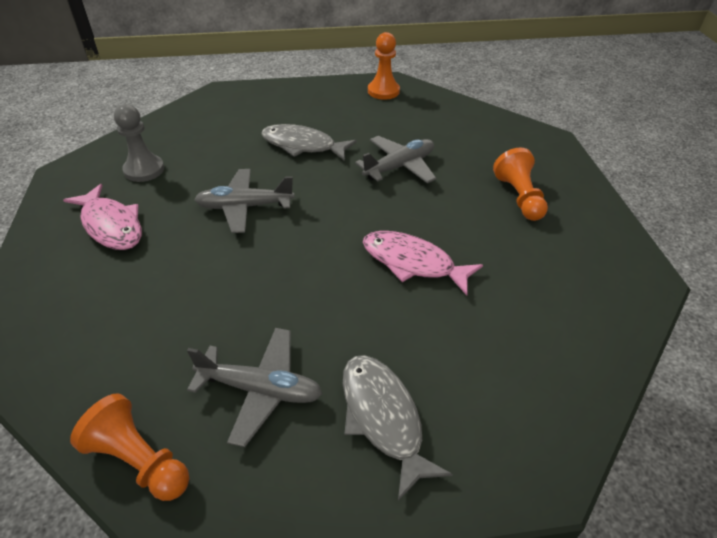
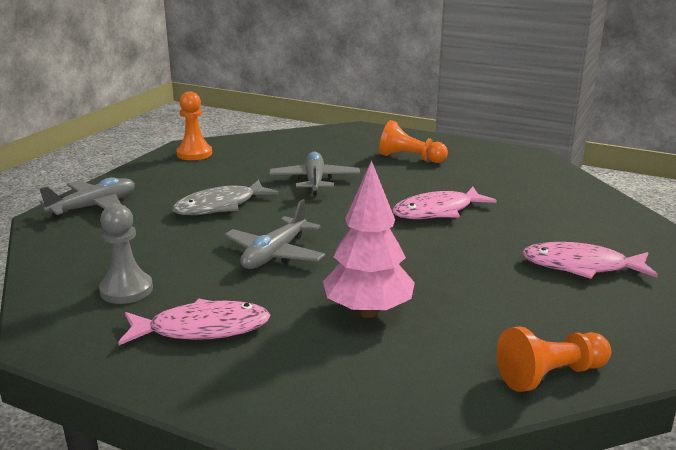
camera: 55 degrees left, 20 degrees down
(185, 296) = (368, 311): none -> pink tree
(260, 389) = (516, 304): grey plane -> grey plane (94, 207)
(383, 418) = (581, 266): grey fish -> pink fish

